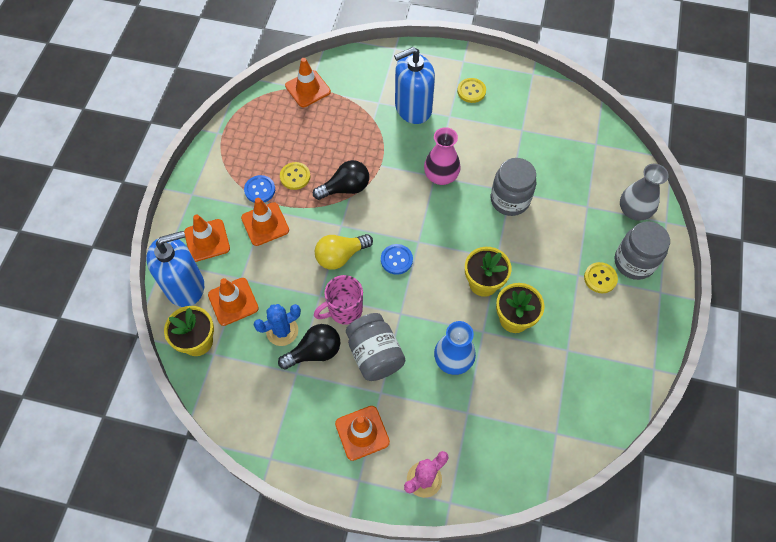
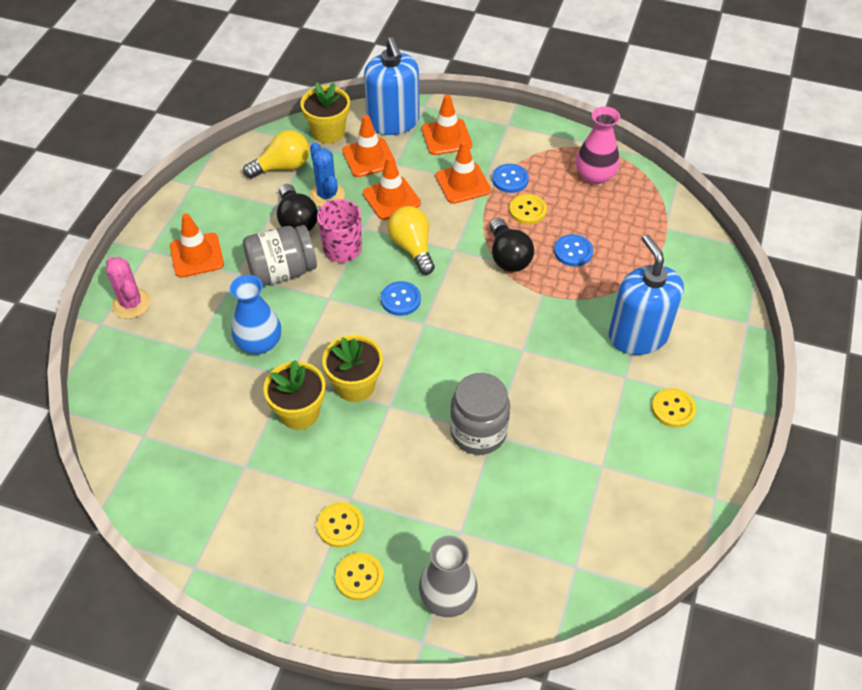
camera: 95 degrees right, 10 degrees down
(245, 376) = (283, 166): none -> yellow light bulb
(308, 89) = (665, 226): orange traffic cone -> orange traffic cone (391, 198)
(337, 146) = (573, 251): none -> blue button
(441, 176) = (522, 356): pink vase -> pink vase (595, 175)
(634, 262) = (359, 577): grey jar -> yellow button

